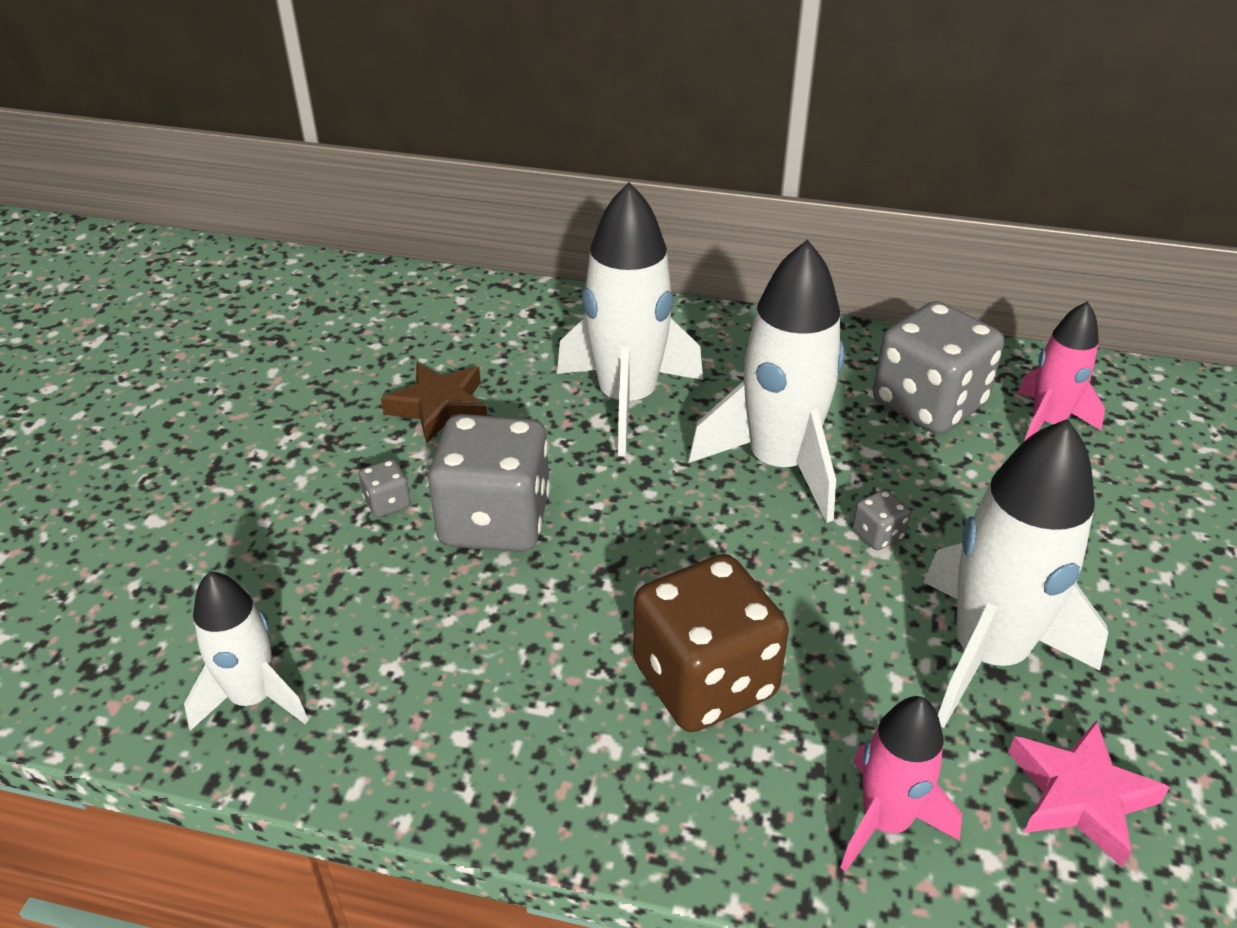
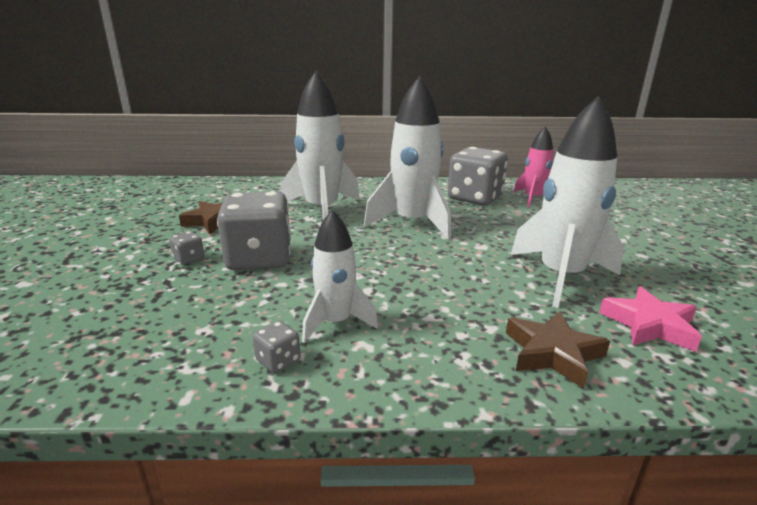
camera: 15 degrees left, 15 degrees down
(254, 698) = (100, 359): white rocket -> white rocket (336, 322)
(705, 680) = (412, 307): brown dice -> none
(877, 535) = (477, 241): grey dice -> grey dice (278, 360)
(885, 821) = (552, 353): pink rocket -> brown star

